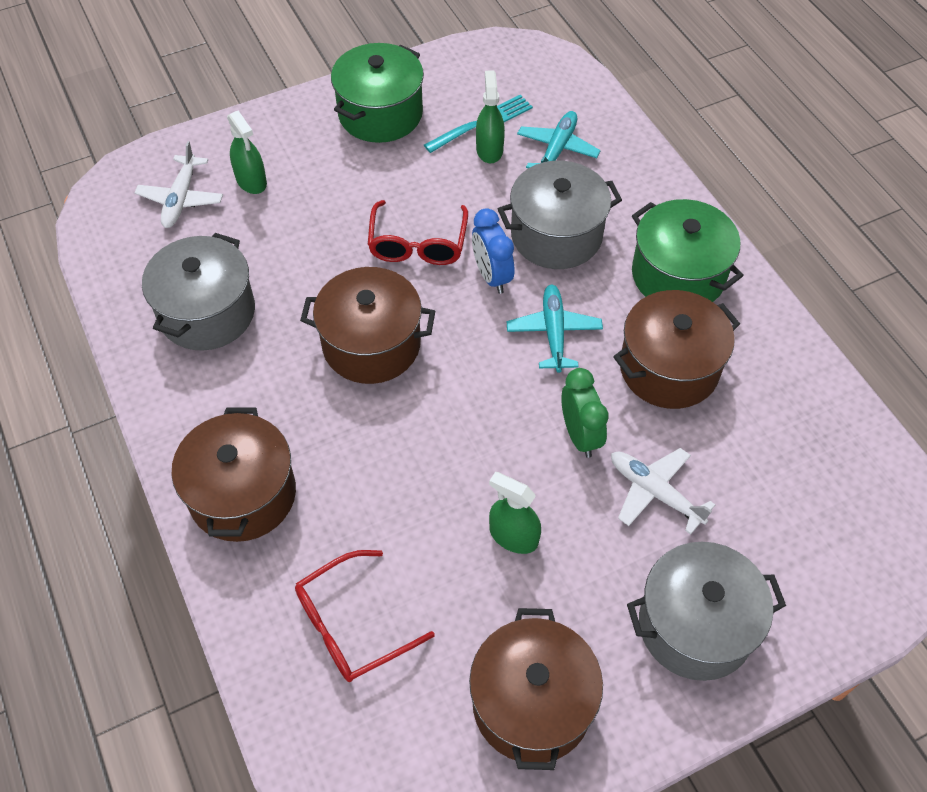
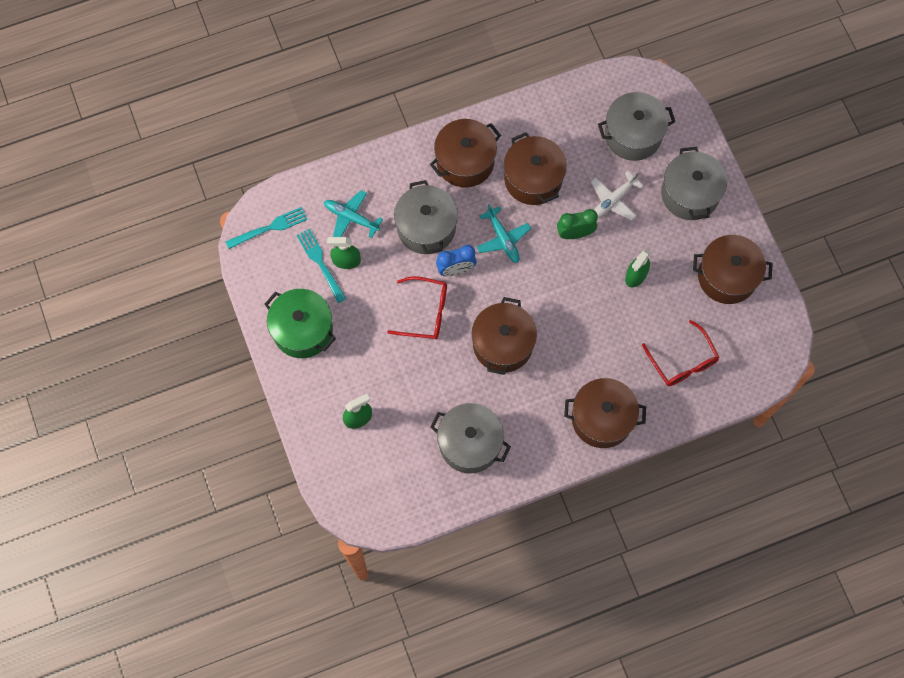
camera: 85 degrees left, 15 degrees up
(181, 198) = (369, 465): white plane -> none
(527, 69) = (269, 228): none -> turquoise fork
(554, 333) = (502, 238): turquoise plane -> turquoise plane turned 120 degrees counterclockwise
(678, 275) = (465, 162): green pot -> brown pot
(793, 519) = (633, 135): none -> grey pot

